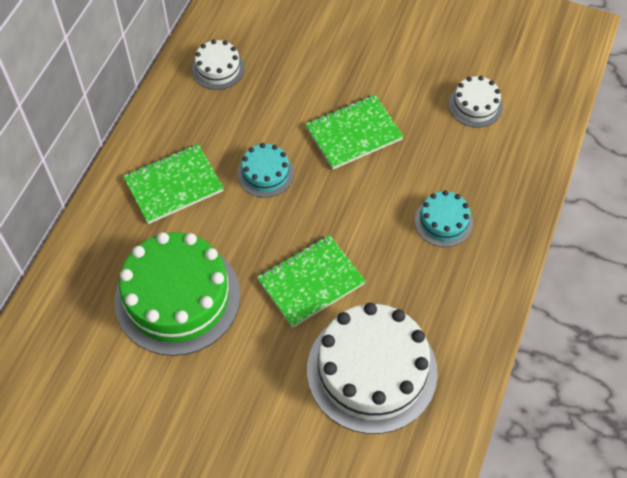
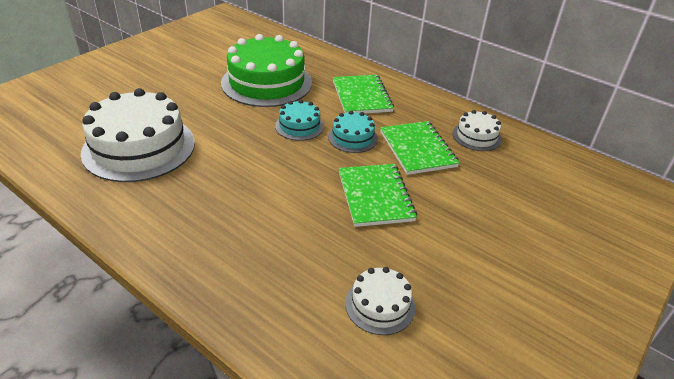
camera: 105 degrees right, 20 degrees down
(311, 282) = (236, 137): green notebook -> green notebook (417, 149)
(443, 221) = (242, 228): turquoise cake -> turquoise cake (299, 126)

